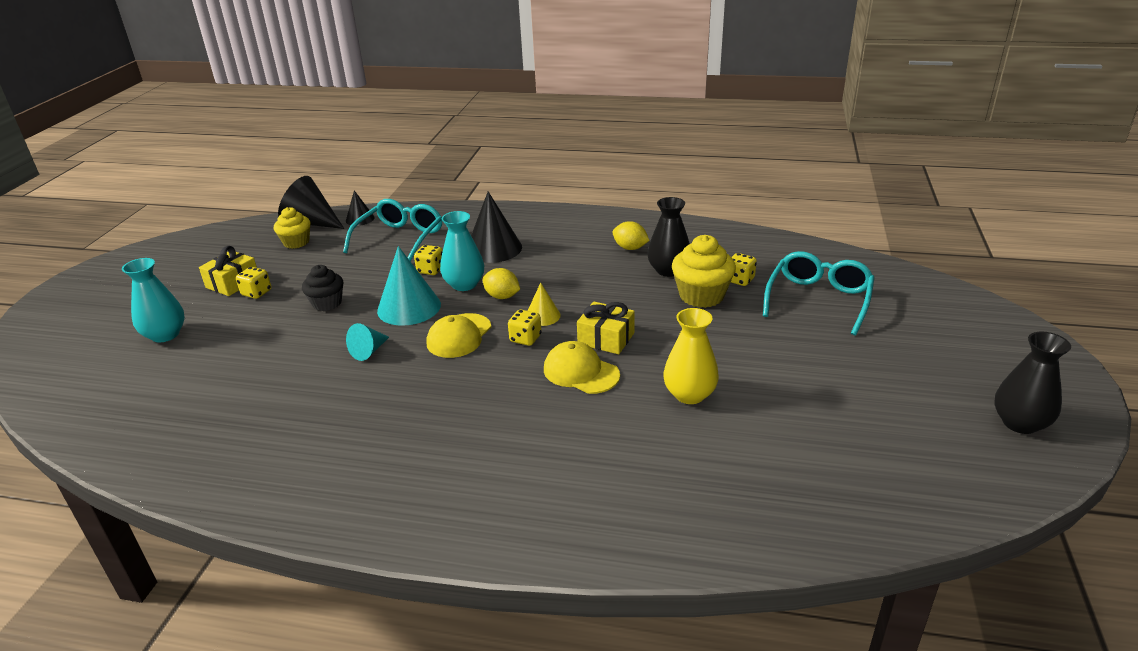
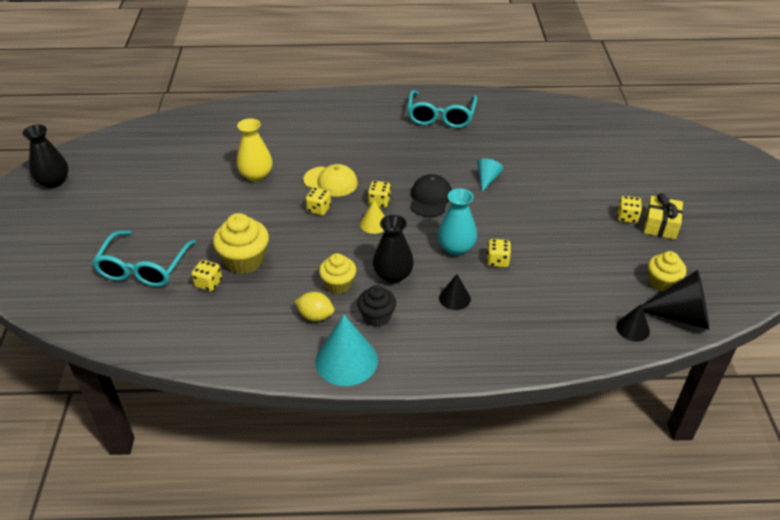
camera: 165 degrees right, 10 degrees up
(165, 335) = (649, 173): turquoise vase -> none
(327, 303) = (557, 214): black cupcake -> black cupcake (377, 317)
(400, 239) = (560, 300): turquoise glasses -> turquoise glasses (441, 116)
(409, 307) = (487, 218): turquoise cone -> turquoise cone (346, 360)
(459, 336) = (430, 198): yellow cap -> black cap
(494, 248) = (454, 298): black cone -> black cone, size x0.55
(502, 296) = (416, 239): yellow lemon -> none
(602, 267) = (338, 284): none -> yellow cupcake
(606, 338) = (319, 209): yellow gift -> yellow dice
(668, 270) = (274, 288): black vase -> black vase (393, 275)

